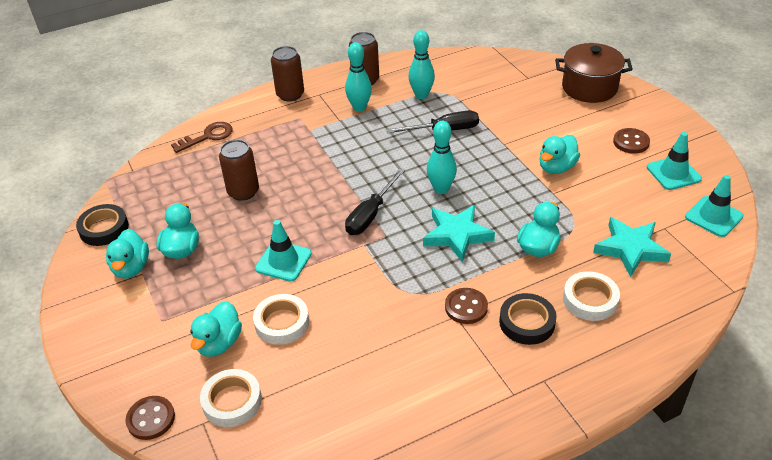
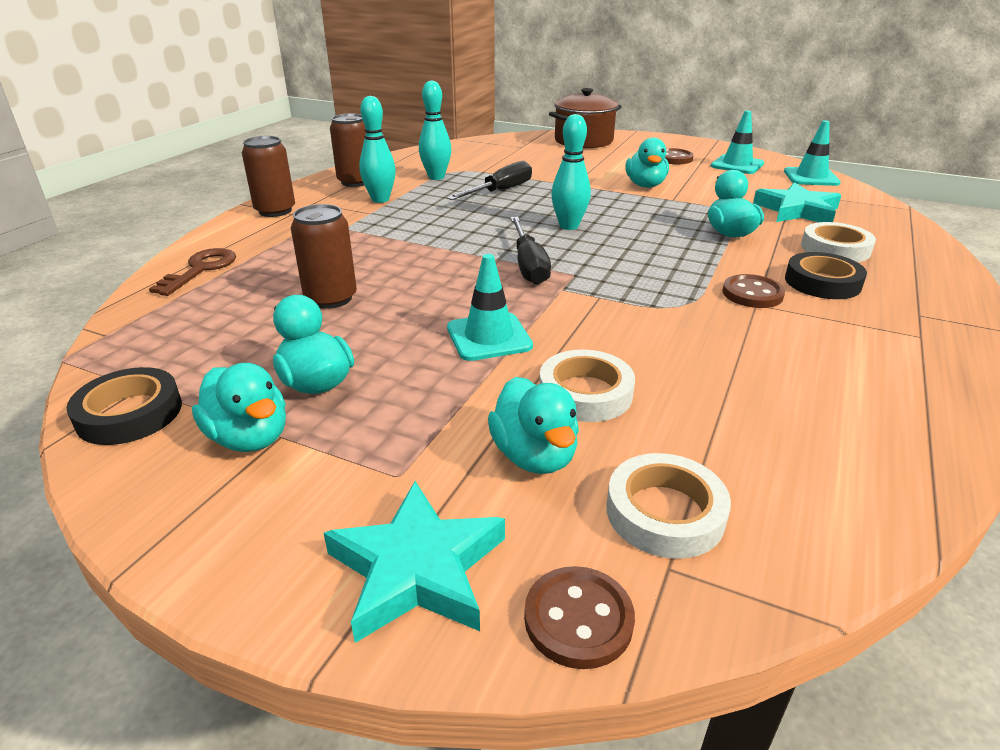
camera: 40 degrees left, 10 degrees down
(457, 235) = (644, 250): turquoise star -> turquoise star (417, 569)

